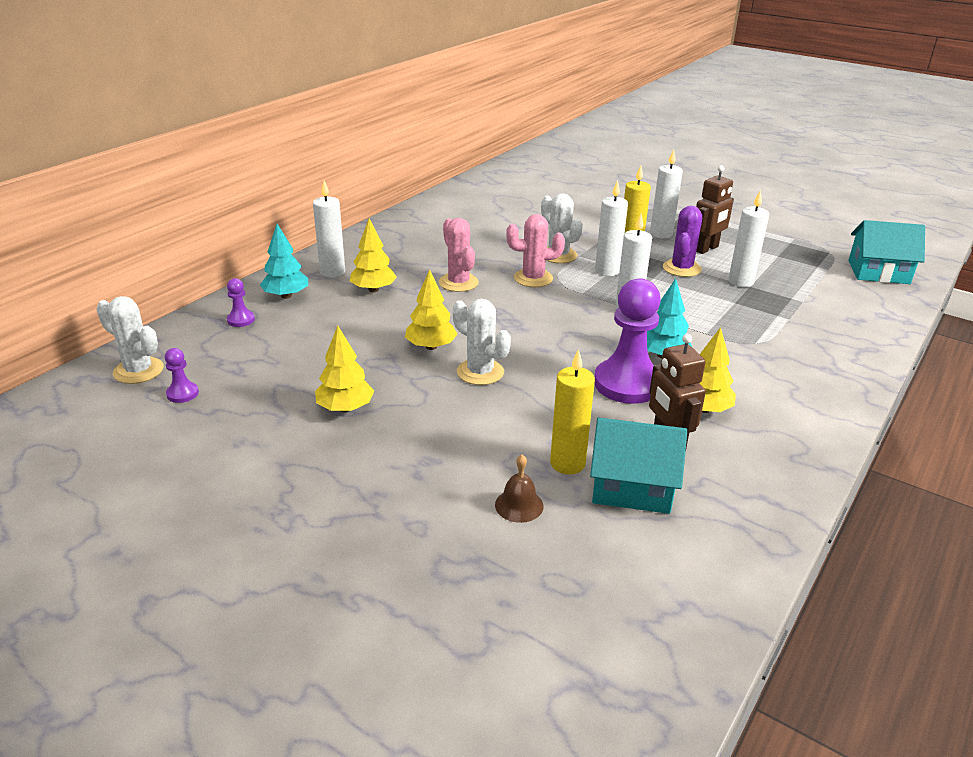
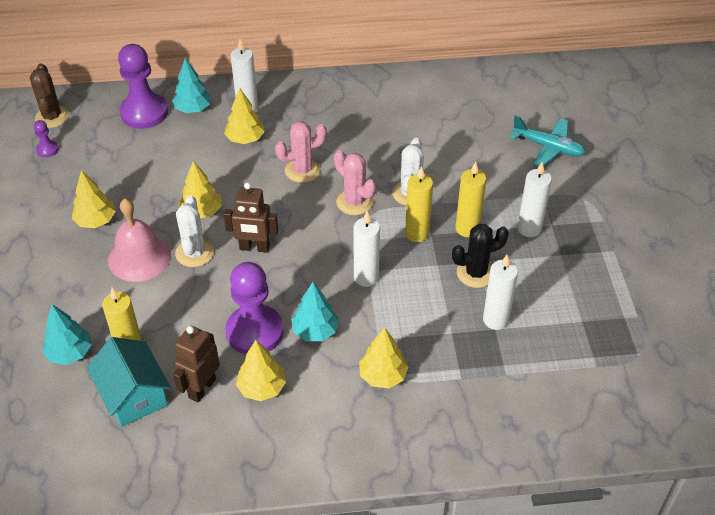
camera: 50 degrees right, 15 degrees up
(138, 371) = (52, 117): white cactus -> brown cactus
(241, 320) = (144, 113): purple pawn -> purple pawn, size x2.27
(439, 404) = (139, 257): none -> pink bell
(458, 283) = (302, 170): pink cactus -> pink cactus turned 45 degrees clockwise
(519, 505) = (70, 353): brown bell -> turquoise tree
(588, 196) = (548, 147): none -> turquoise plane
(607, 271) = (417, 233): white candle -> yellow candle
(681, 268) = (476, 273): purple cactus -> black cactus
(706, 249) = (535, 270): brown robot -> brown robot (254, 248)
(751, 348) = (382, 376): none -> yellow tree
(878, 272) = (635, 404): turquoise house -> none

